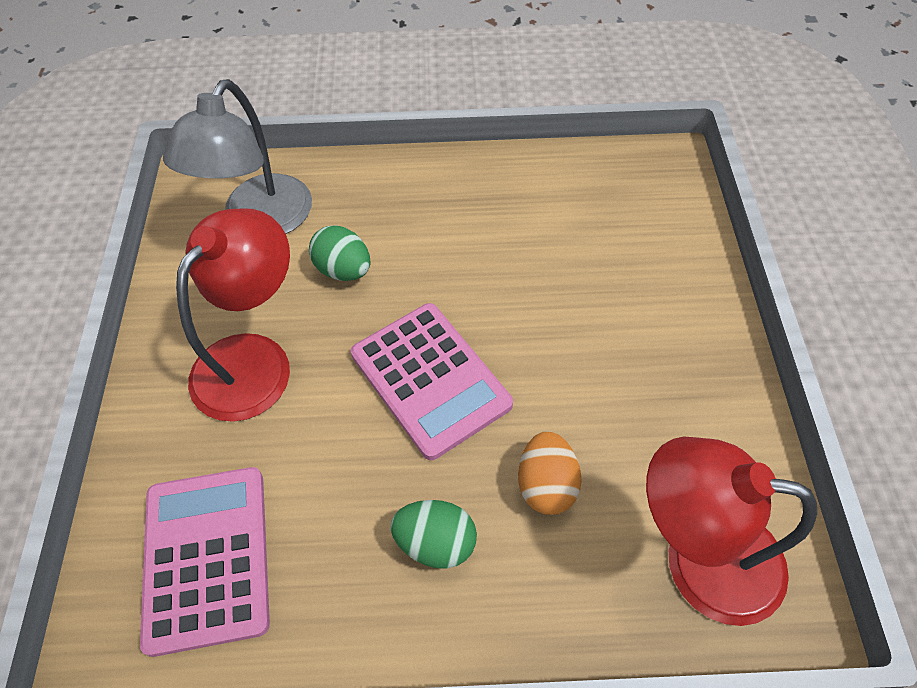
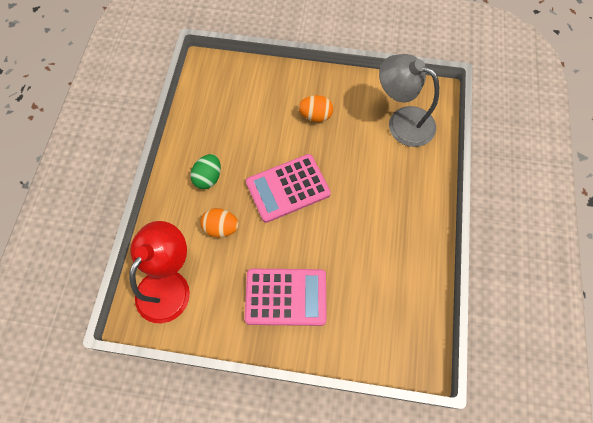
camera: 100 degrees right, 10 degrees up
(207, 557) = (226, 96): pink calculator -> pink calculator (286, 297)
(254, 359) = (315, 116): red lamp -> orange egg
(343, 270) = (362, 158): green egg -> none

